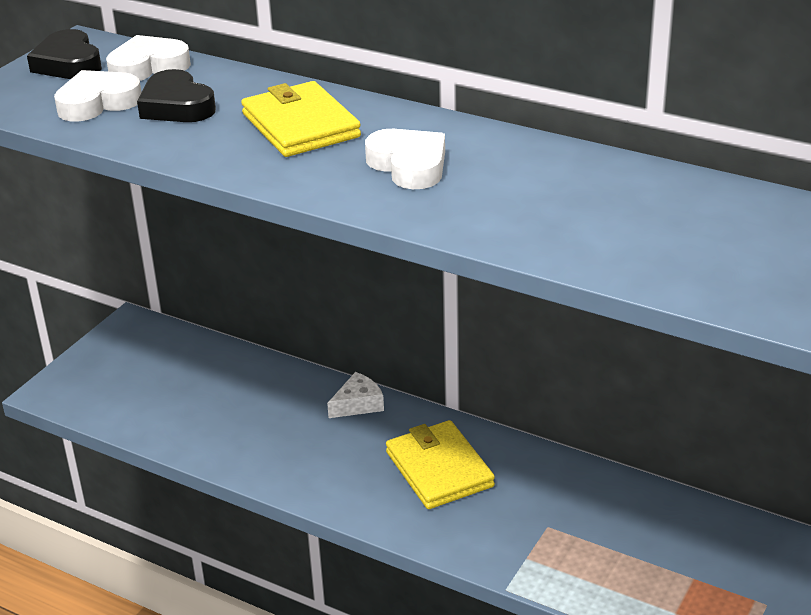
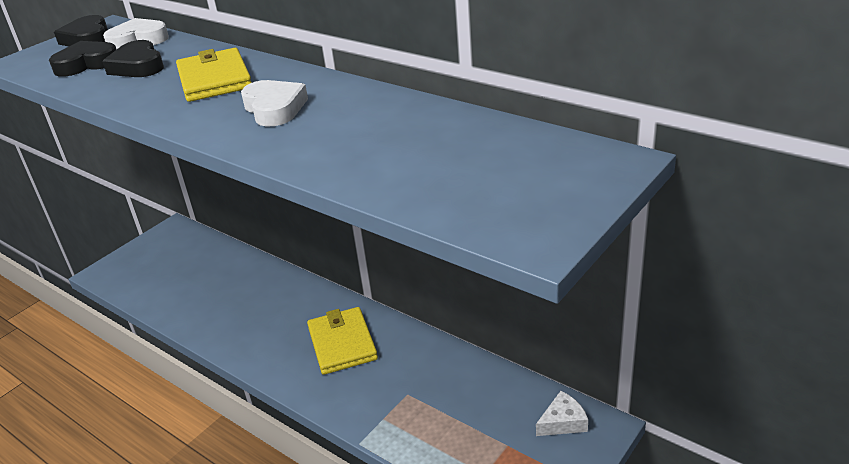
camera: 10 degrees right, 0 degrees up
(98, 103) = (86, 64): white heart -> black heart
(358, 404) = (302, 291): white cheese -> white cheese (563, 422)

